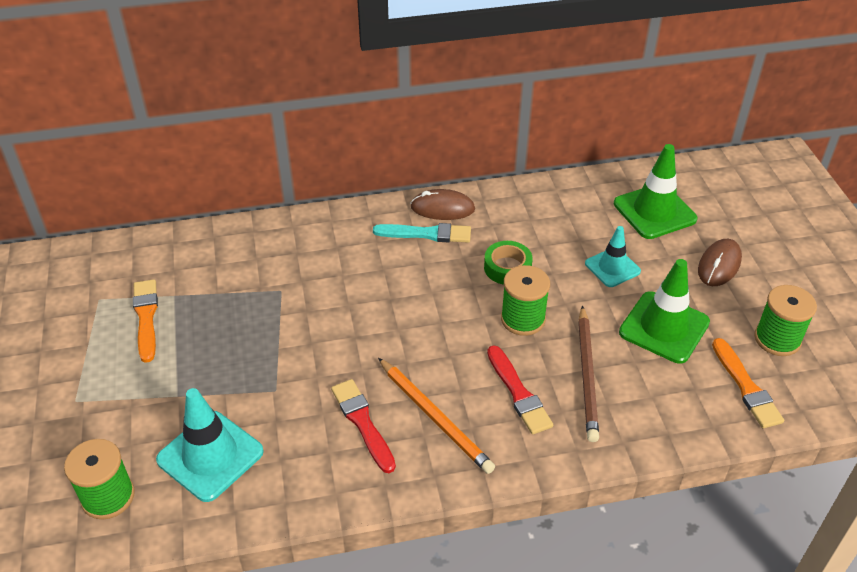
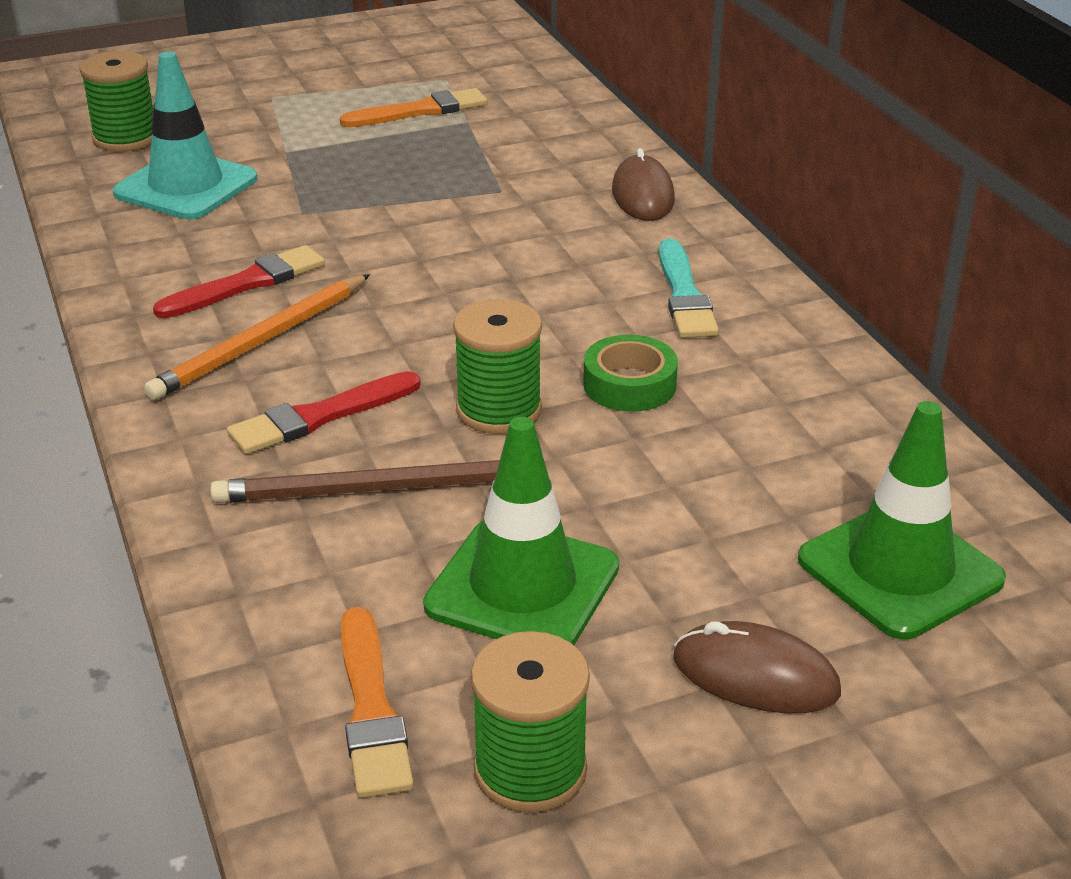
camera: 80 degrees right, 10 degrees down
(442, 208) = (762, 304): brown mouse -> brown mouse (643, 195)
(612, 267) = (681, 512): turquoise traffic cone -> none
(746, 387) = (371, 710): orange brush -> orange brush turned 75 degrees counterclockwise

